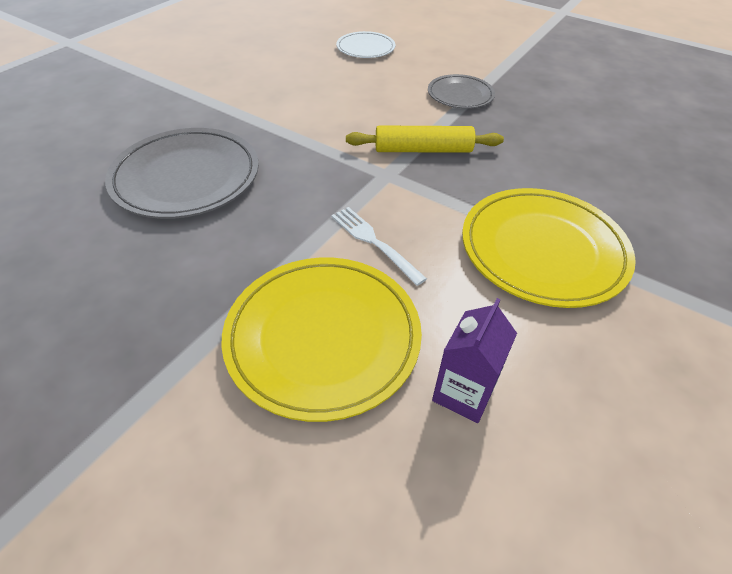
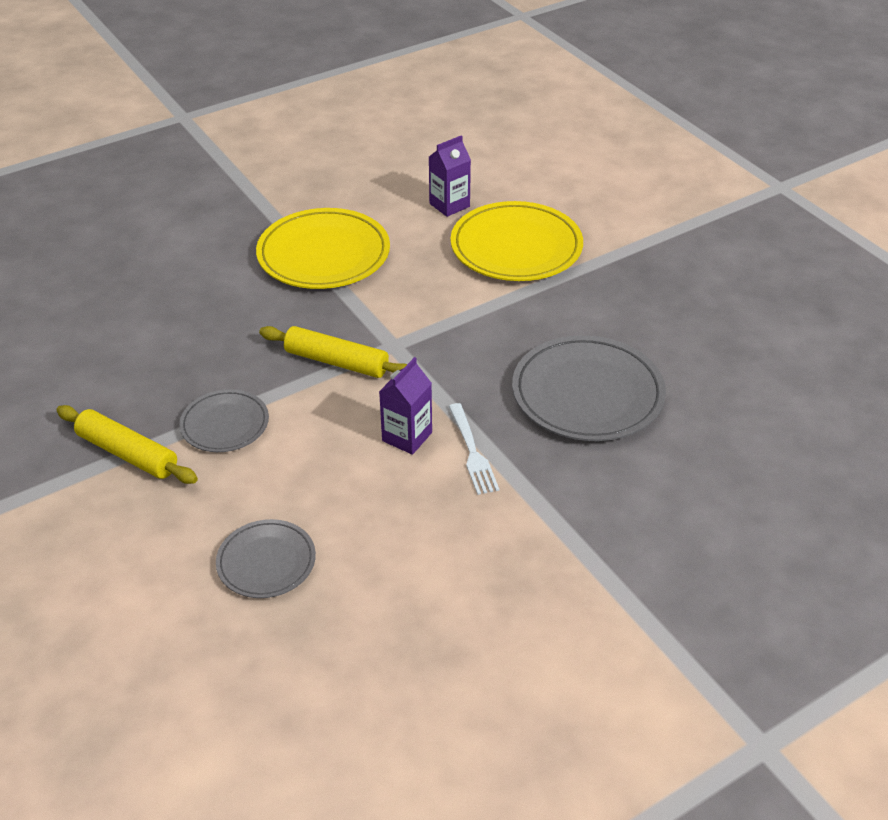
camera: 155 degrees left, 5 degrees down
(326, 115) = (407, 437): none -> purple carton
(365, 48) = (266, 562): white plate -> grey plate
(374, 242) = (446, 292): white fork -> white fork (472, 452)
(500, 70) = (128, 453): none -> yellow rolling pin

